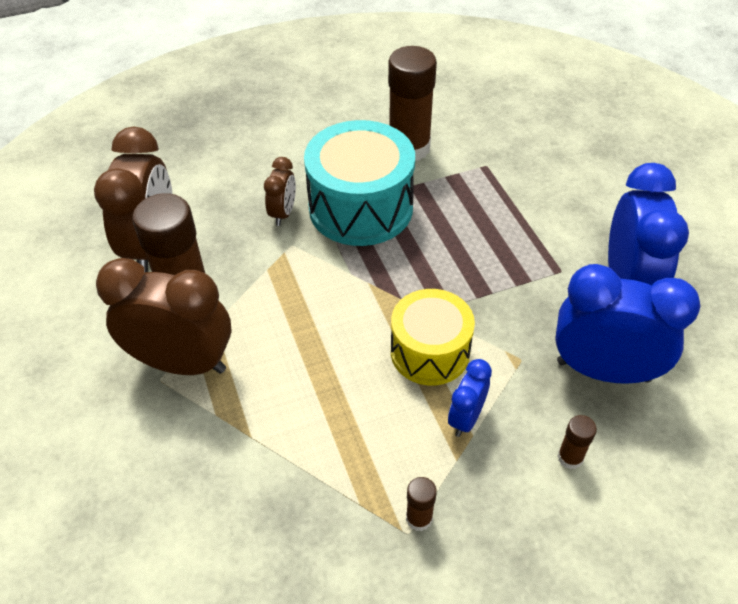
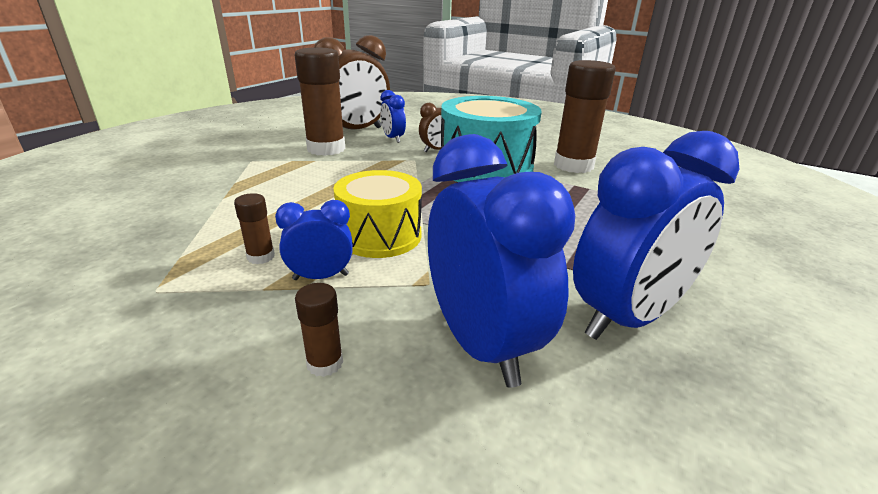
camera: 50 degrees right, 20 degrees down
(182, 363) = (271, 162): brown clock -> none
(212, 228) = (393, 139): none -> blue clock
(419, 518) = (177, 291): brown glue stick -> brown glue stick (261, 257)

